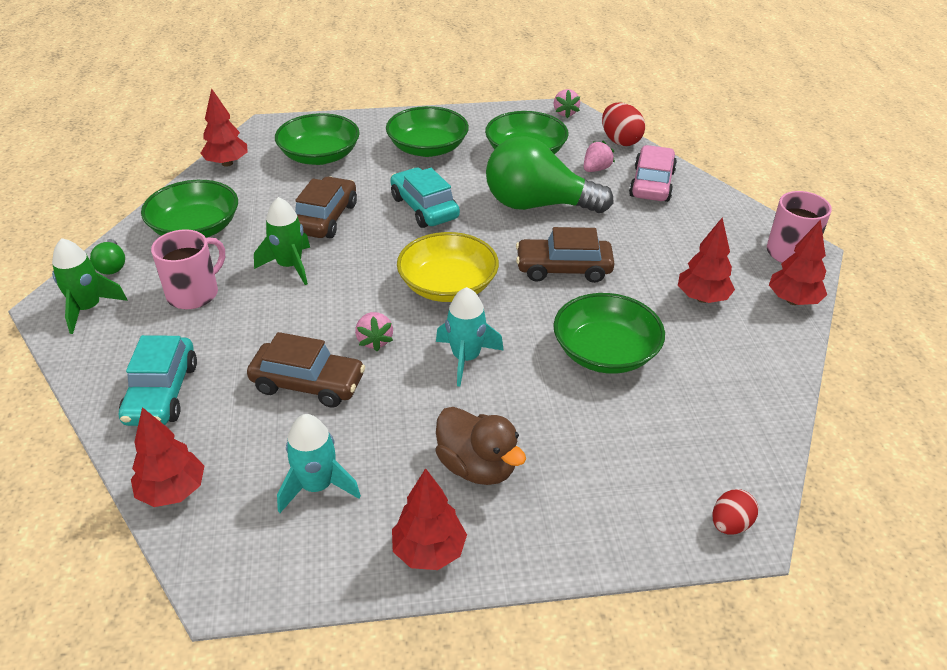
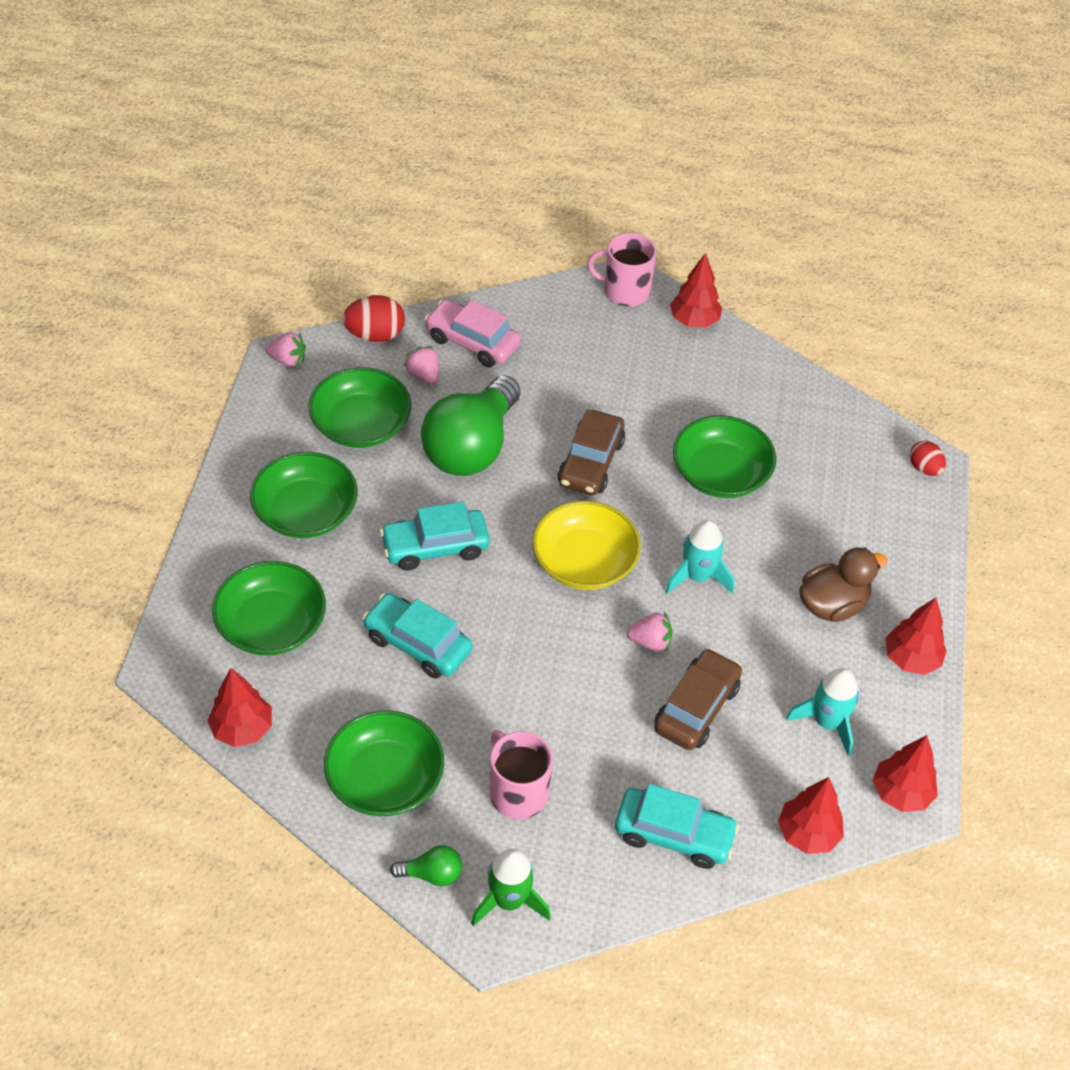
camera: 75 degrees left, 10 degrees up
(289, 266) = (499, 694): green rocket -> none
(325, 218) = (417, 644): brown car -> turquoise car
(702, 298) = (670, 379): red tree -> red tree (901, 793)

